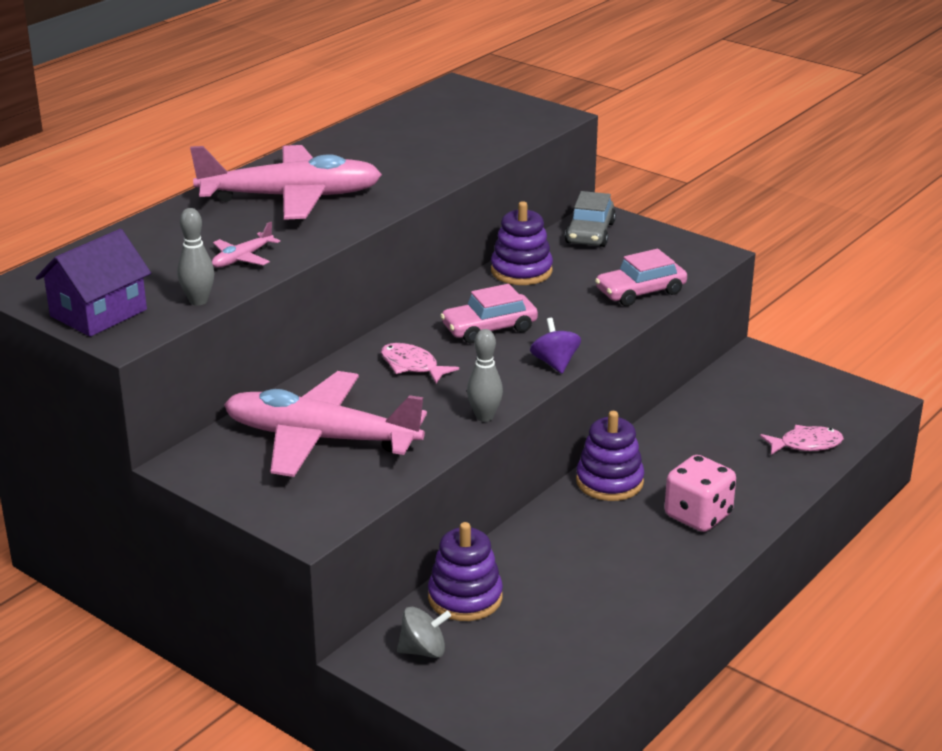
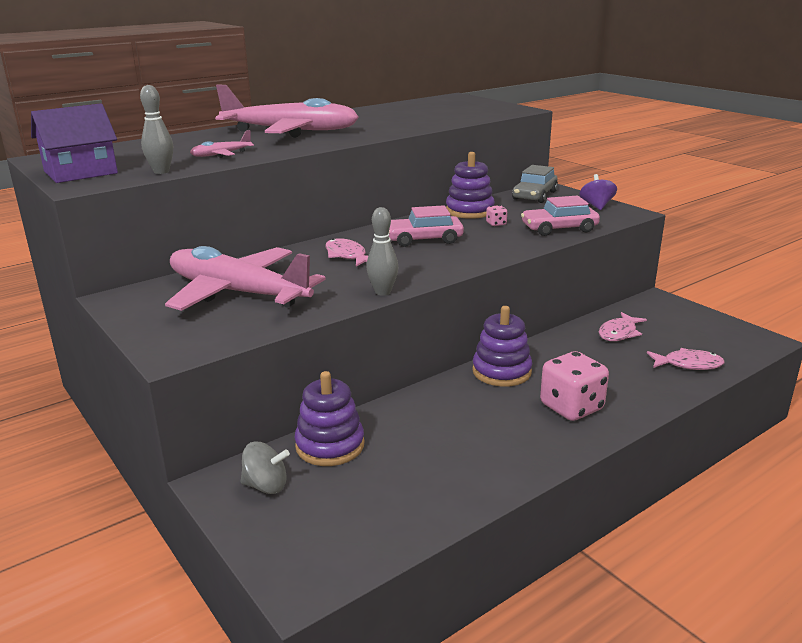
camera: 15 degrees right, 5 degrees down
(555, 363) = (464, 264): purple spinning top -> purple spinning top (596, 206)
(563, 291) = (496, 224): none -> pink dice
(723, 411) = (619, 333): none -> pink fish

